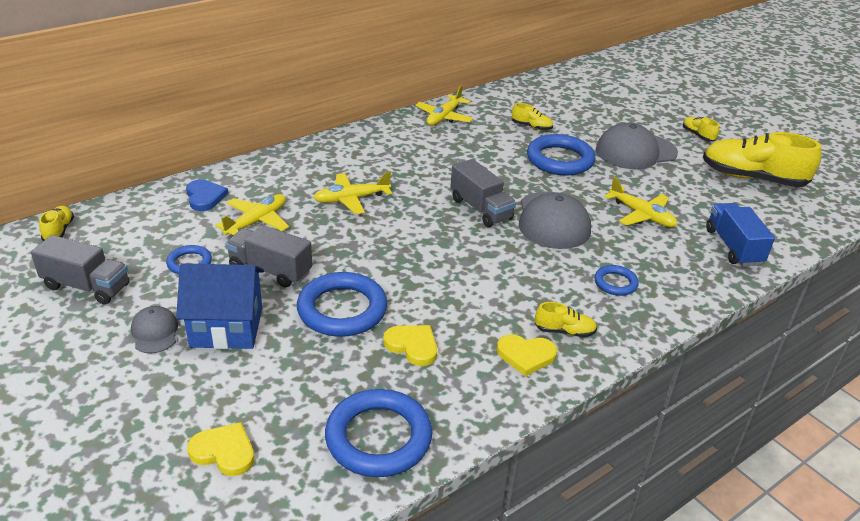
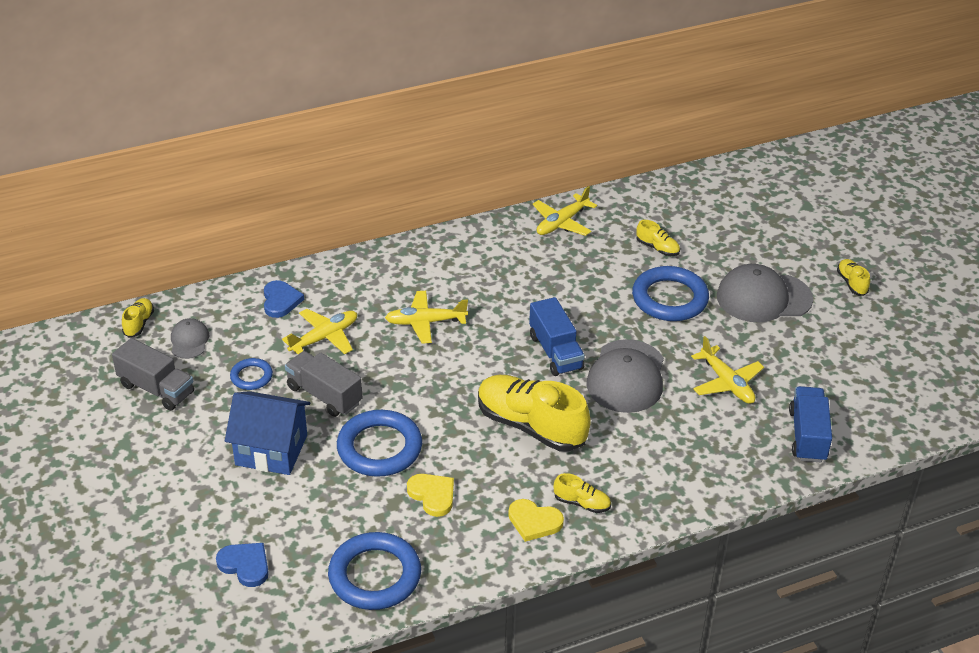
camera: 15 degrees right, 5 degrees up
(155, 332) = (208, 445): grey cap -> grey cap (189, 341)
(224, 451) = (245, 565): yellow heart -> blue heart
(481, 209) = (555, 352): grey truck -> blue truck
(615, 283) = (657, 459): blue ring -> none
(752, 178) = (883, 351): yellow shoe -> yellow shoe (531, 426)

